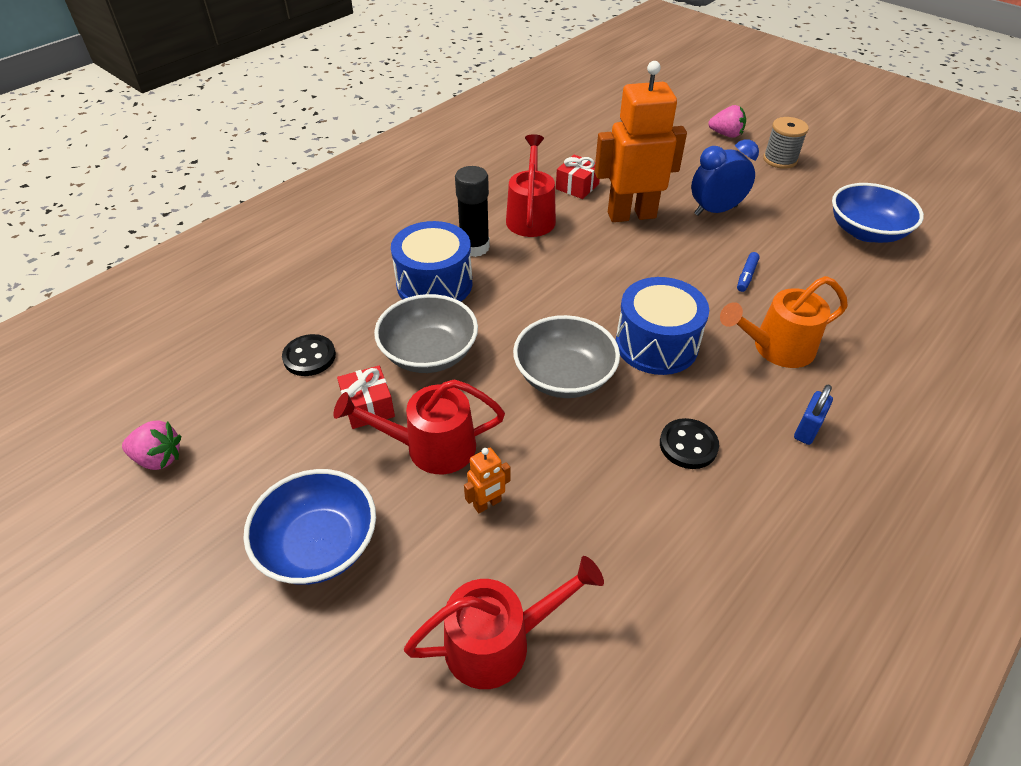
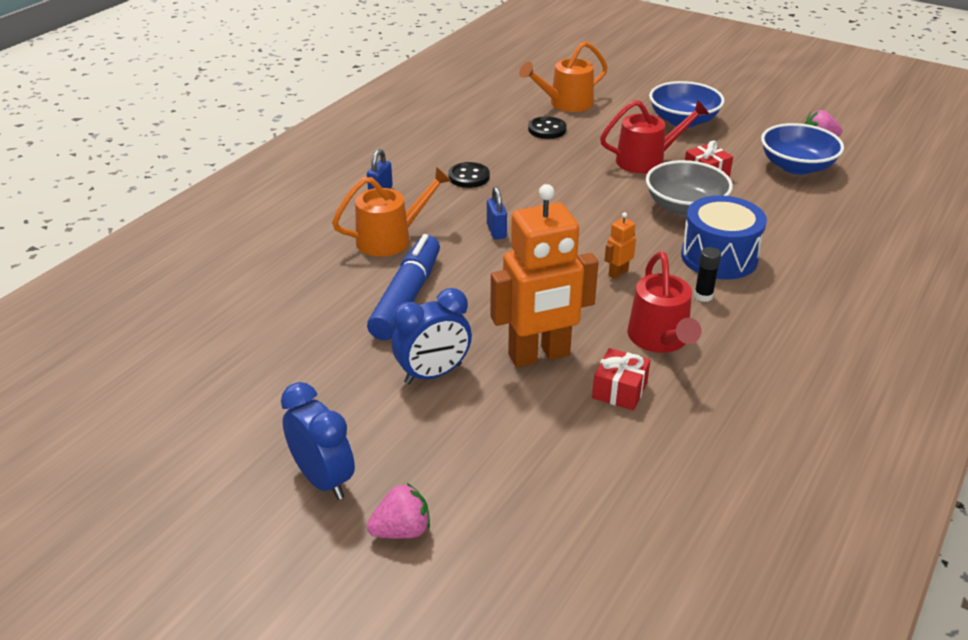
camera: 170 degrees right, 10 degrees down
(309, 357) = (778, 196): black button -> black button (547, 129)
(474, 247) = (703, 296): black glue stick -> black glue stick, size x0.57
(487, 504) = (595, 142): orange robot -> orange robot (618, 273)
(499, 641) = (565, 104): red watering can -> orange watering can
(564, 376) = (568, 204): grey bowl -> none
(656, 344) = (496, 231): blue drum -> blue padlock
(726, 134) = (402, 530): pink strawberry -> pink strawberry turned 150 degrees clockwise
(746, 276) = (407, 297): blue marker -> blue marker, size x2.50
(780, 160) = (323, 479): grey spool -> blue clock
(866, 232) = (249, 365): blue bowl -> blue bowl (796, 166)

